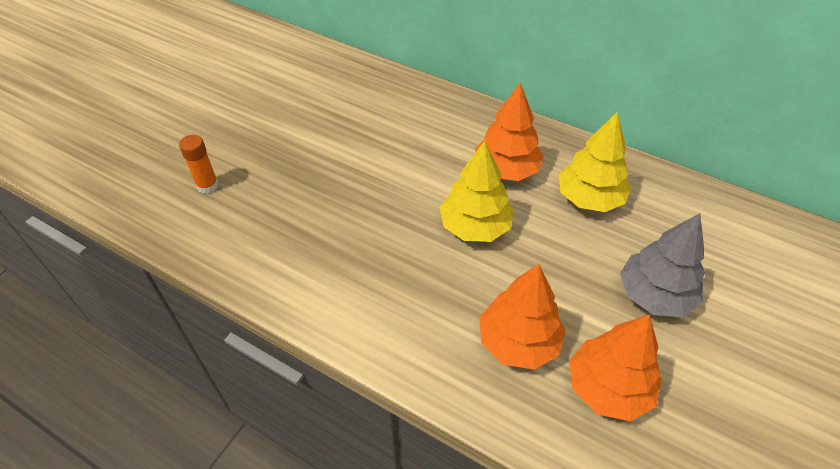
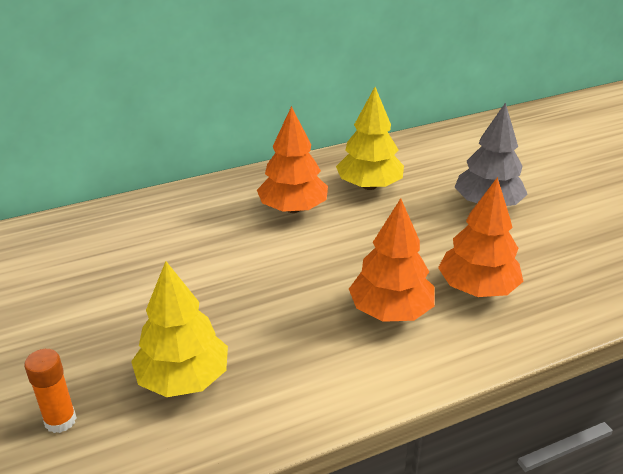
camera: 55 degrees left, 15 degrees down
(475, 227) = (337, 254): yellow tree -> yellow tree (183, 379)
(608, 388) = (551, 265): orange tree -> orange tree (390, 311)

